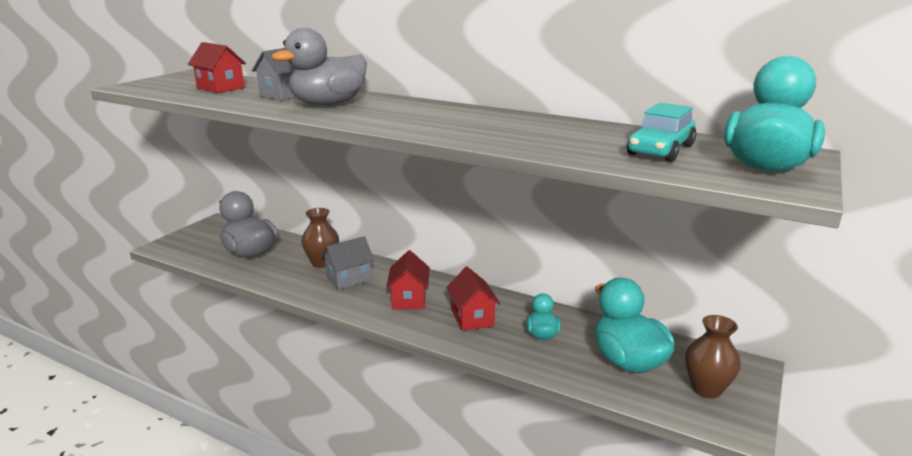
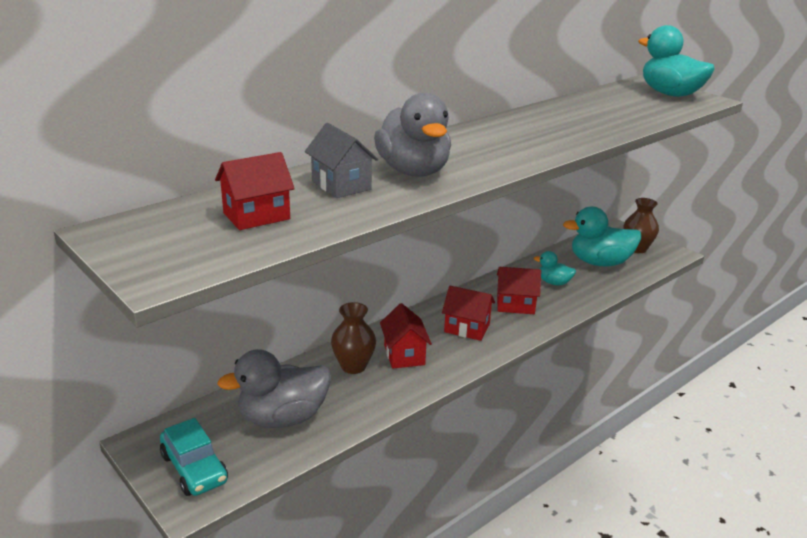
camera: 70 degrees left, 5 degrees up
(349, 279) = (404, 355): grey house -> red house
(660, 150) = (629, 104): turquoise car -> turquoise car (194, 468)

